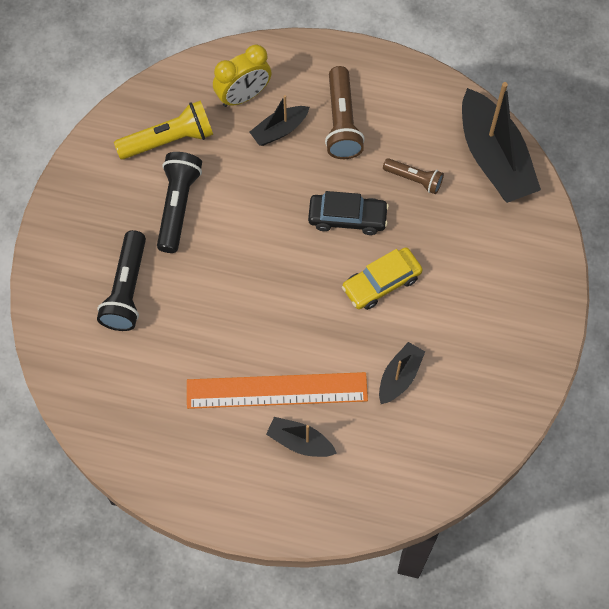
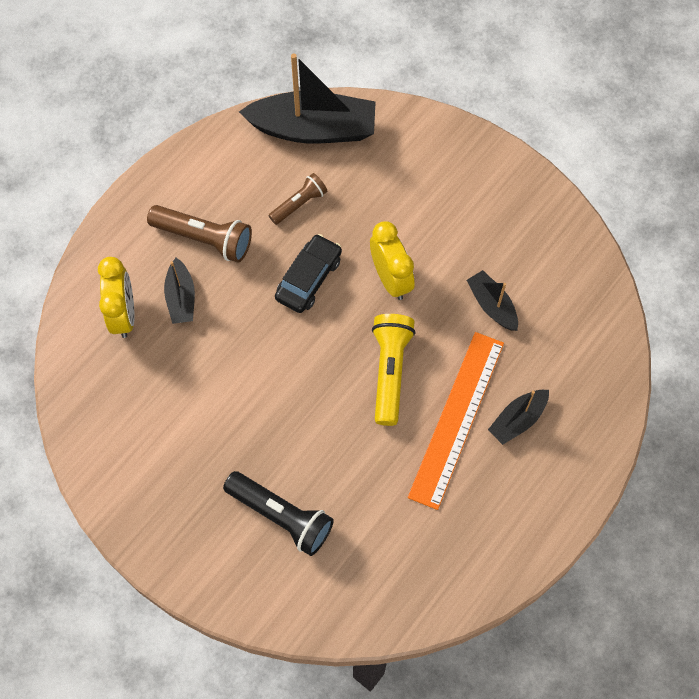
camera: 65 degrees left, 0 degrees up
(169, 140) = (133, 406): yellow flashlight -> yellow flashlight (390, 371)
(178, 206) = (213, 428): black flashlight -> none
(381, 283) = (391, 279): yellow car -> yellow clock

